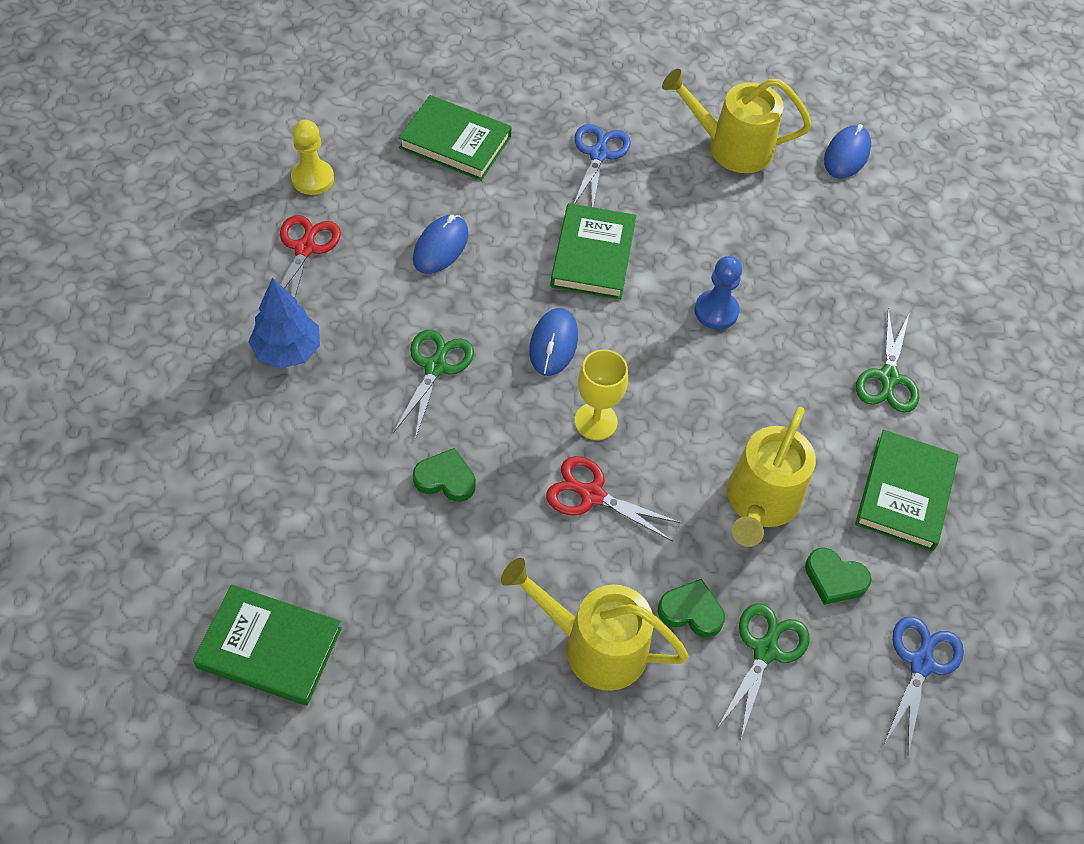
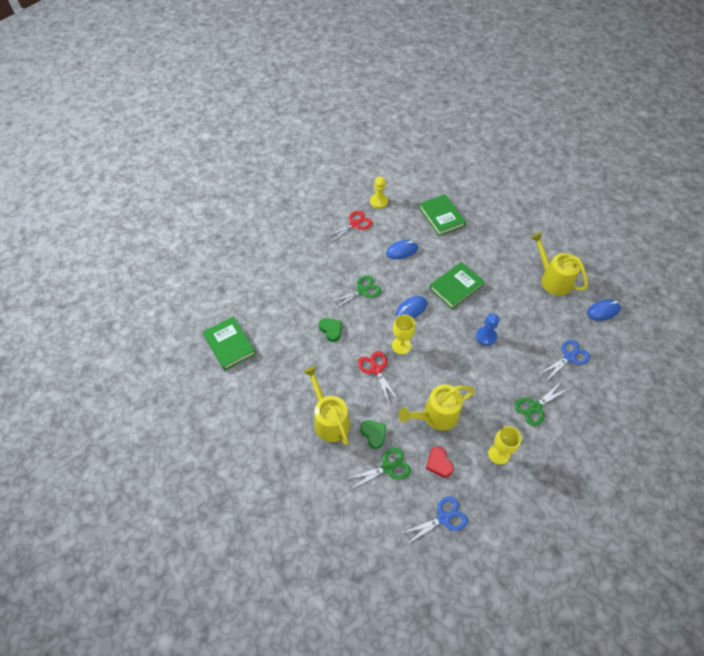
camera: 45 degrees right, 0 degrees up
(287, 351) = (318, 255): blue tree -> none
(598, 154) = (493, 251): blue scissors -> blue scissors (569, 357)
(834, 579) = (439, 463): green heart -> red heart
(905, 493) = (499, 454): green book -> yellow goblet

